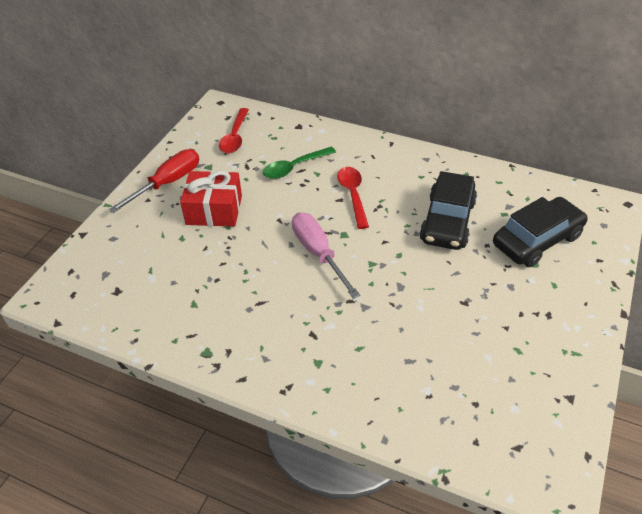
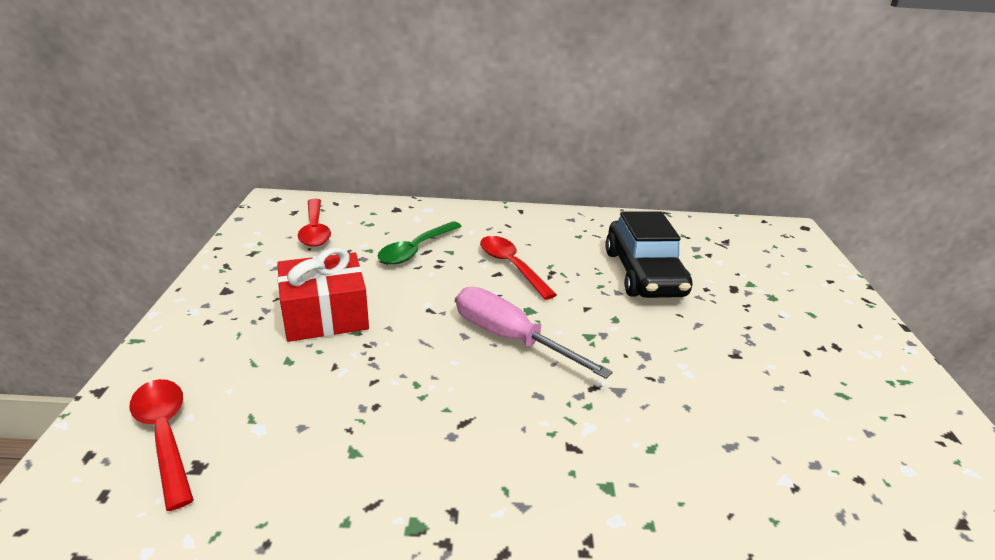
camera: 25 degrees left, 15 degrees down
(106, 269) = (165, 435): none -> red spoon
(168, 183) = (234, 295): red screwdriver -> none
(537, 240) = (753, 274): black car -> none

